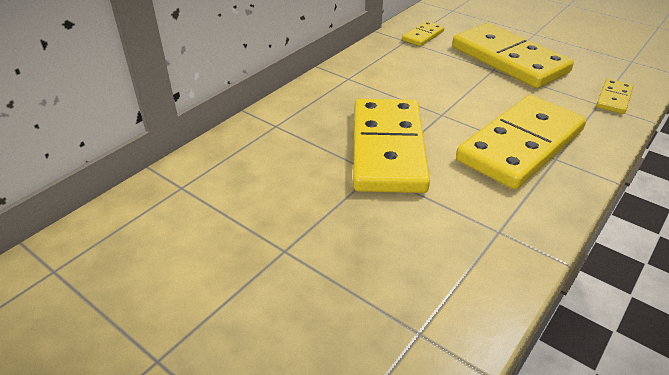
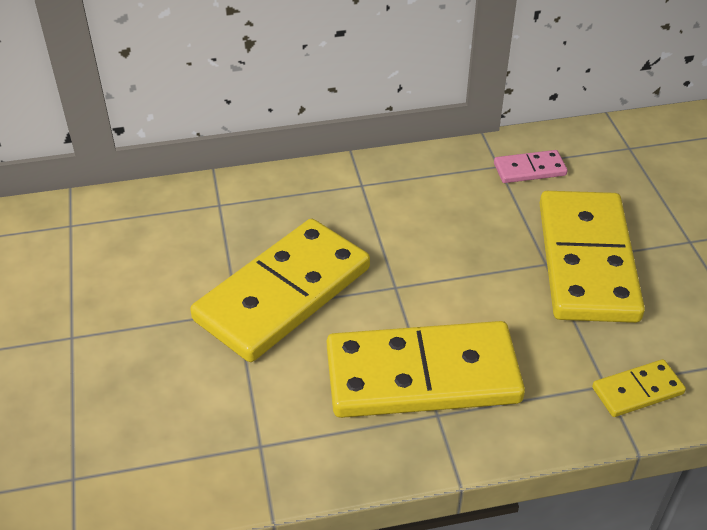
camera: 40 degrees right, 5 degrees up
(423, 36) = (529, 169): yellow domino -> pink domino

